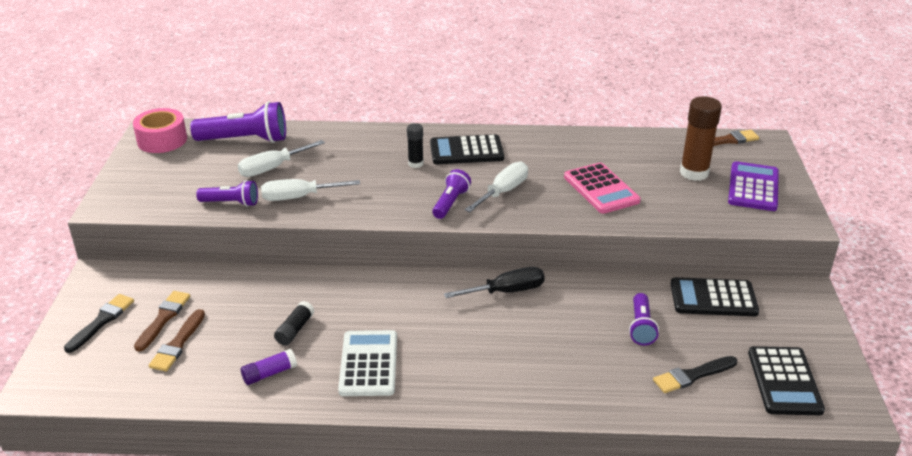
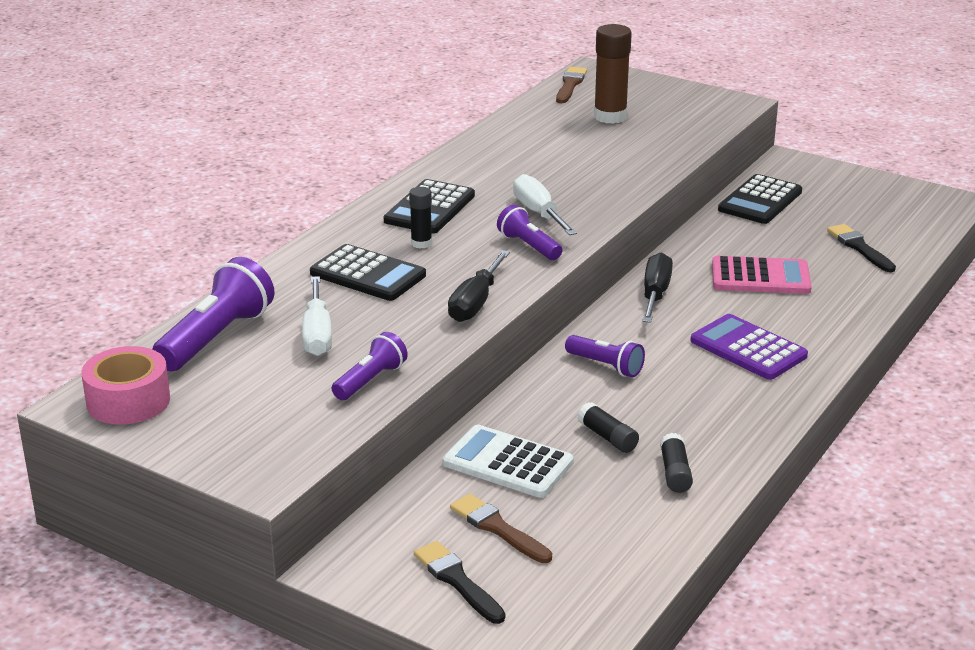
camera: 60 degrees left, 5 degrees down
(178, 344) = (562, 527): brown brush -> none
(269, 373) = (675, 472): purple glue stick -> black glue stick
(298, 197) = (410, 332): white screwdriver -> none
(354, 208) = (475, 303): none -> black screwdriver
(368, 364) = (709, 405): white calculator -> white calculator (508, 463)
(601, 189) = (590, 165): pink calculator -> pink calculator (760, 277)
(641, 327) = (773, 247): purple flashlight -> purple flashlight (606, 366)
(692, 375) = (859, 247): black brush -> black brush turned 150 degrees clockwise
(753, 187) = (663, 102): purple calculator -> purple calculator (748, 348)
(784, 381) = (896, 213): black calculator -> black calculator (368, 274)

